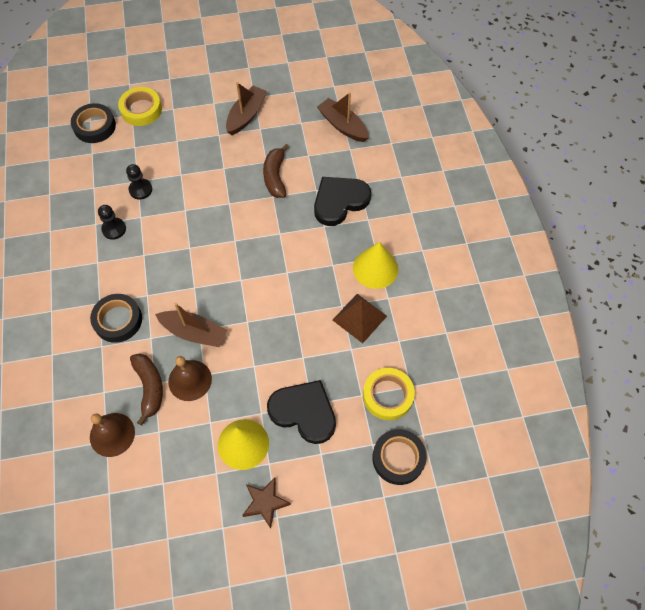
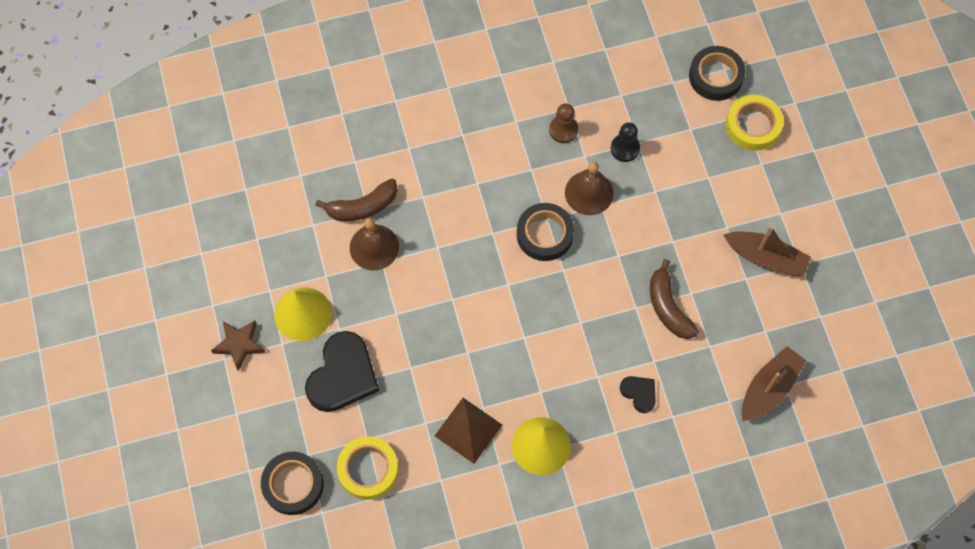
camera: 85 degrees right, 5 degrees up
(112, 434) = (307, 179): brown bell -> brown bell (589, 193)
(114, 229) = (563, 130): black pawn -> brown pawn
(118, 320) = (442, 158): black tape -> black tape (544, 234)
(194, 332) = (433, 242): brown boat -> none
(275, 176) = (668, 307): brown banana -> brown banana turned 105 degrees counterclockwise
(339, 201) = (639, 393): black heart -> black heart, size x0.49

